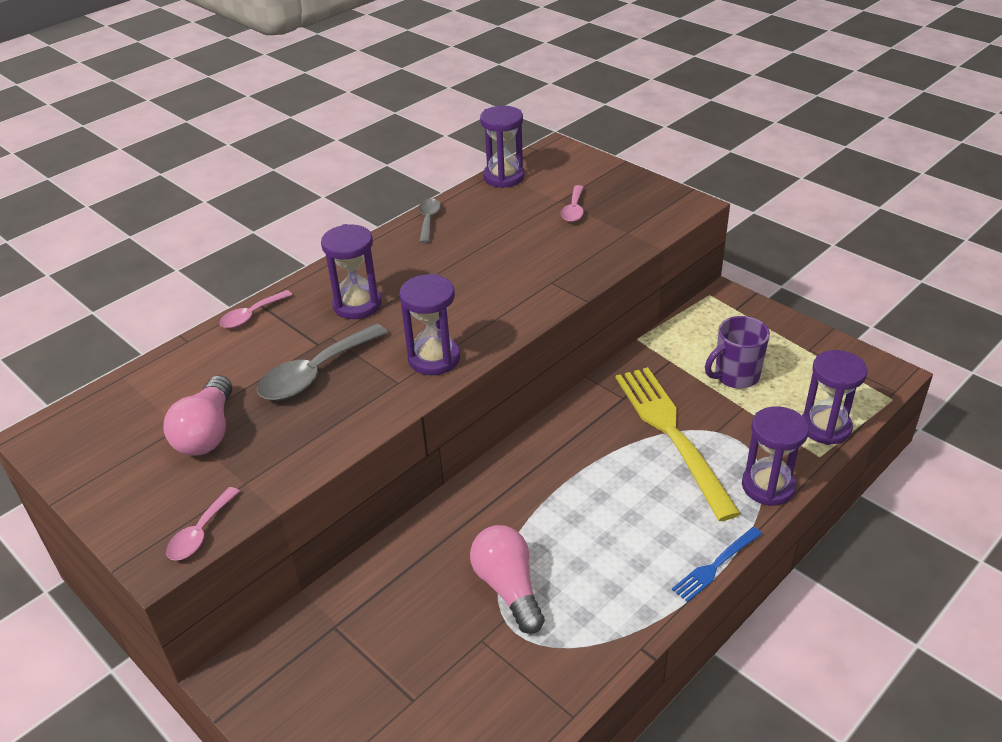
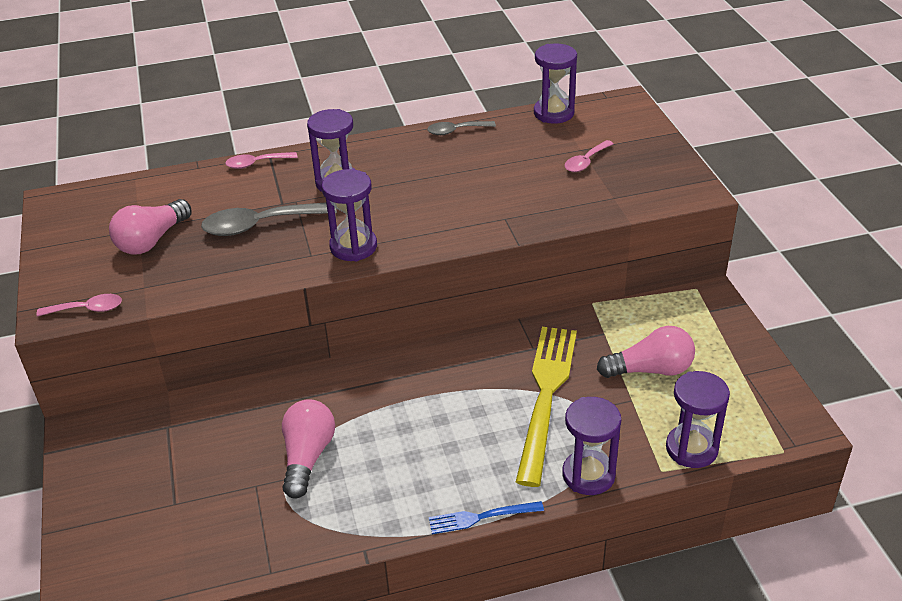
camera: 30 degrees right, 0 degrees up
(200, 533) = (87, 309): pink spoon -> pink spoon turned 150 degrees counterclockwise
(428, 220) = (456, 131): grey spoon -> grey spoon turned 135 degrees counterclockwise
(735, 376) = (650, 370): purple mug -> pink light bulb

